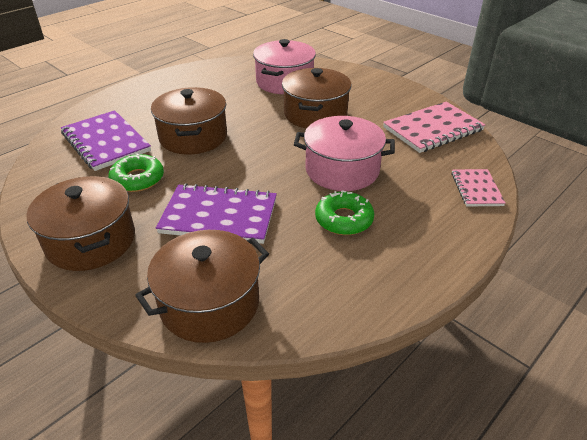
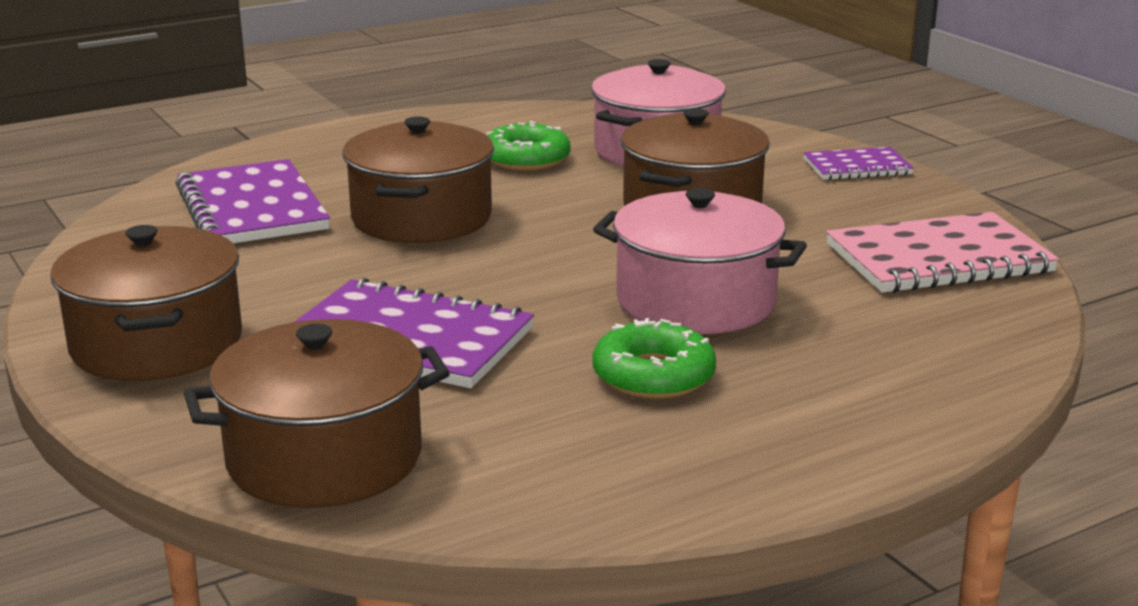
camera: 15 degrees right, 15 degrees down
(137, 179) = (283, 268): green donut -> green donut (526, 159)
(375, 81) = (857, 167): none -> purple notebook
(476, 189) = (973, 365): pink notebook -> none

